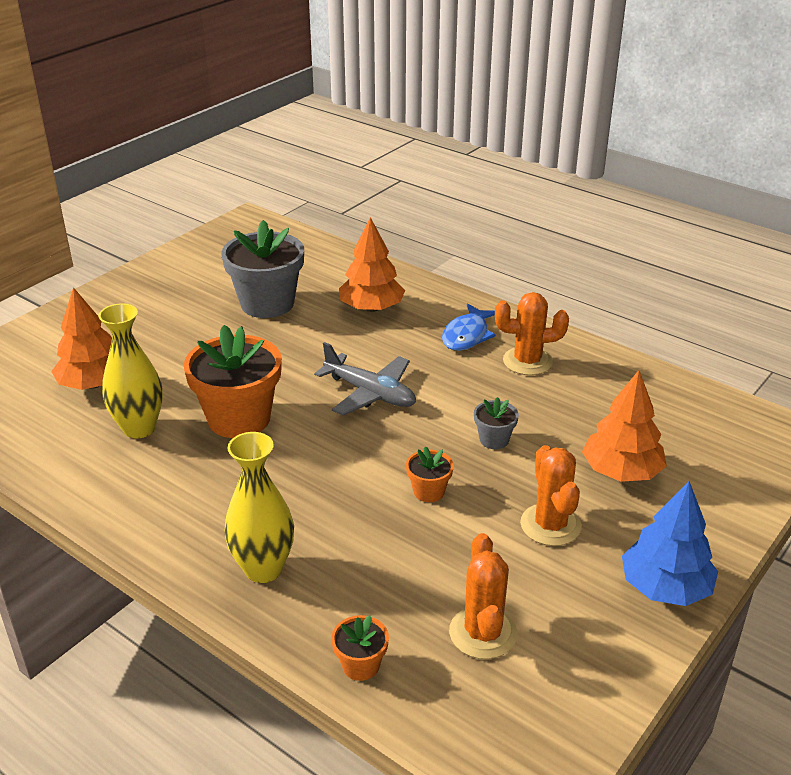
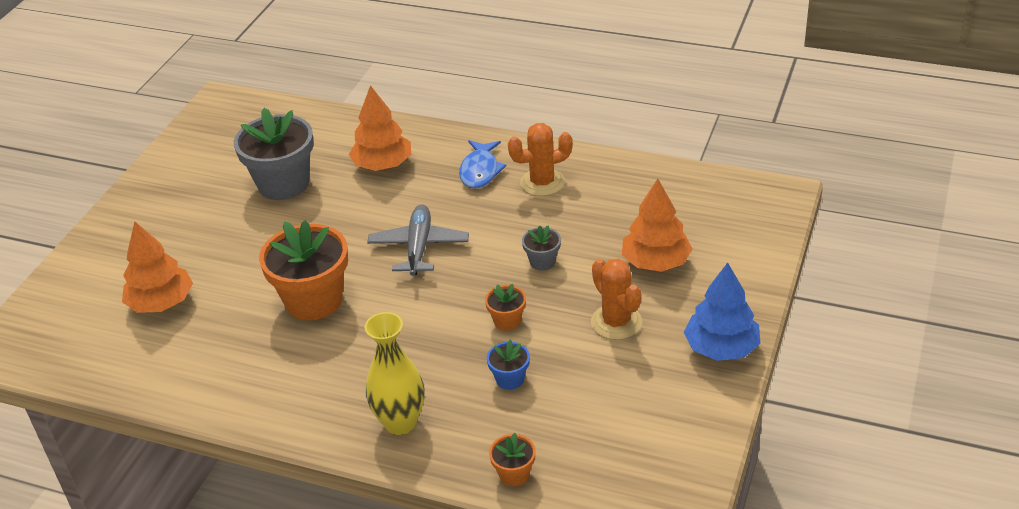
camera: 15 degrees left, 5 degrees up
(139, 428) = (228, 333): yellow vase -> none
(370, 393) = (419, 247): grey plane -> grey plane turned 105 degrees counterclockwise
(404, 555) = (510, 379): none -> blue flower pot
(483, 633) = (597, 422): orange cactus -> none

